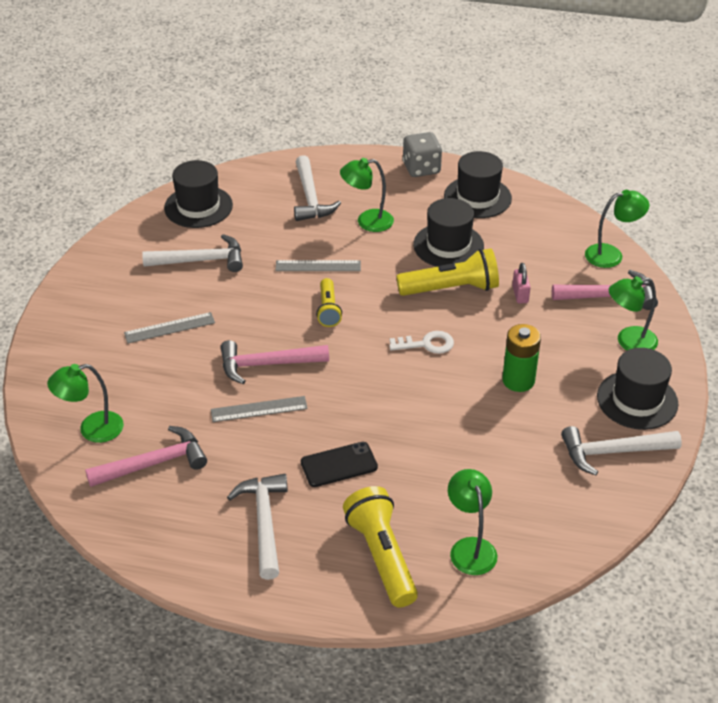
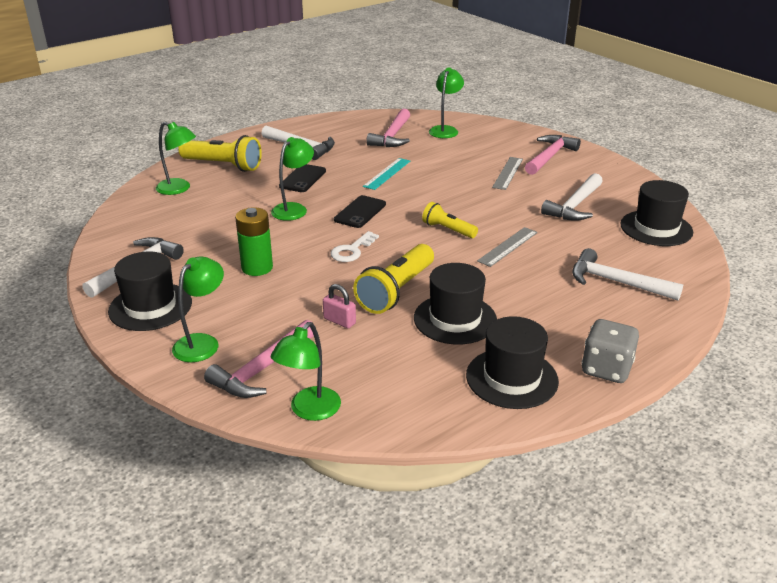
camera: 130 degrees right, 10 degrees down
(259, 409) = (387, 173): grey ruler -> turquoise ruler
(267, 364) = (423, 189): pink hammer -> pink hammer (549, 157)
(359, 379) = (360, 212): none -> black phone
(367, 221) = (544, 294): green lamp -> green lamp (294, 209)

